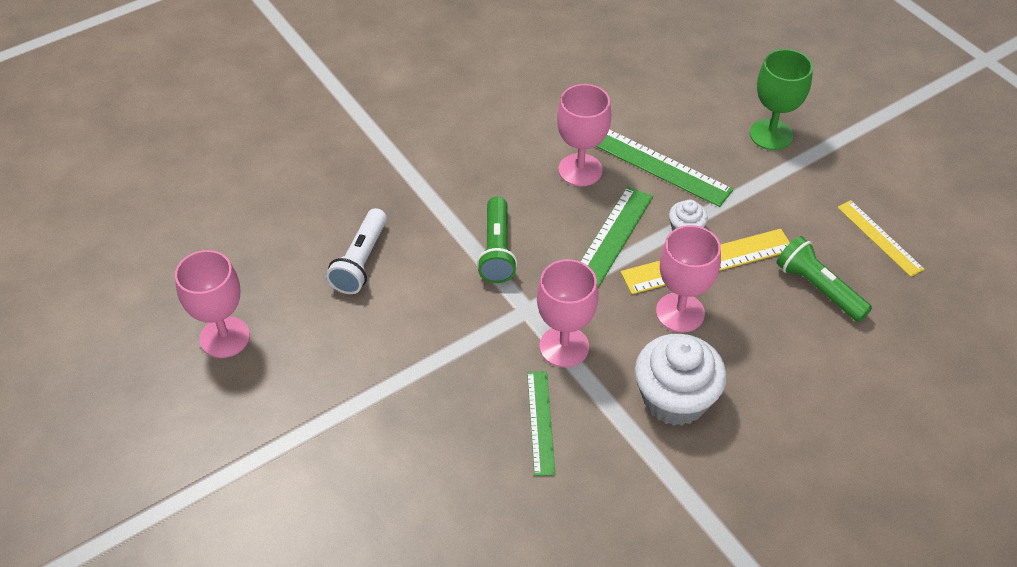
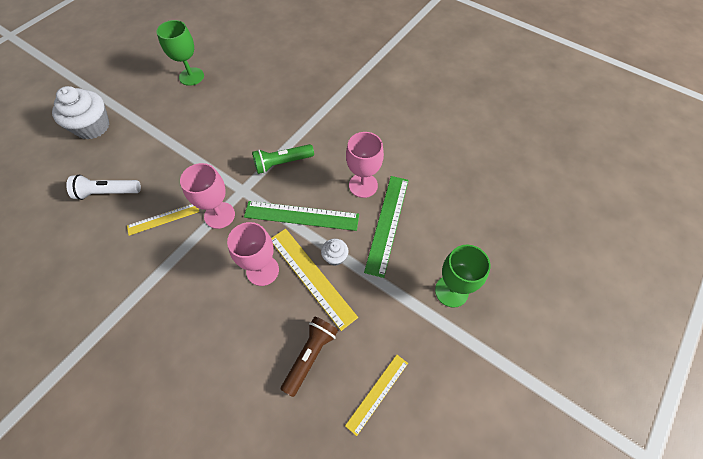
camera: 70 degrees right, 10 degrees up
(225, 337) = (191, 76): pink goblet -> green goblet
(361, 261) = (254, 108): white flashlight -> white flashlight (107, 192)
(540, 422) = (163, 219): green ruler -> yellow ruler
(675, 399) = (193, 284): white cupcake -> white cupcake (92, 126)
(818, 288) = (310, 356): green flashlight -> brown flashlight

